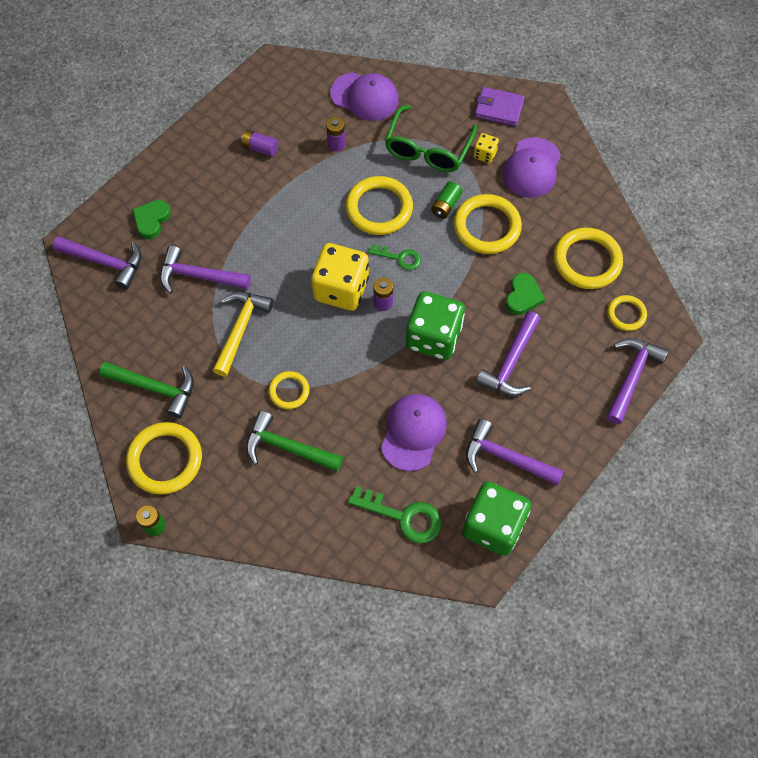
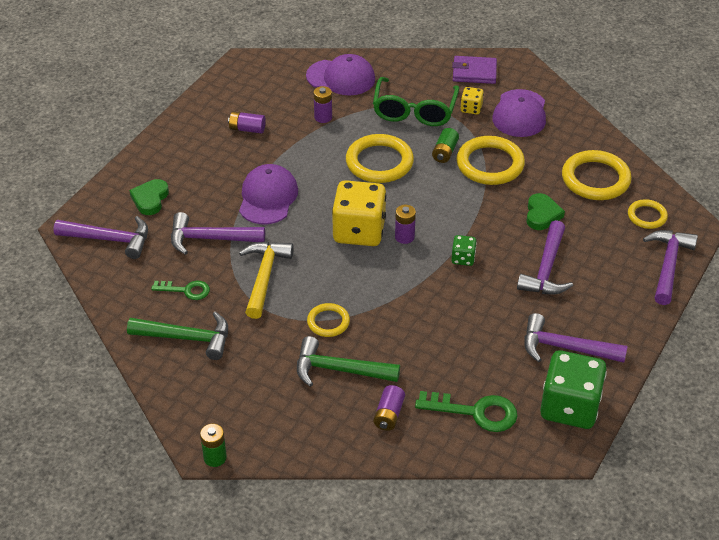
camera: 10 degrees left, 20 degrees down
(165, 460) = (212, 398): yellow ring -> none
(322, 506) = (389, 415): none -> purple battery
(399, 258) = (411, 199): green key -> green key (186, 290)
(413, 432) = (465, 339): purple cap -> purple cap (268, 197)
(433, 337) = (463, 258): green dice -> green dice, size x0.46

